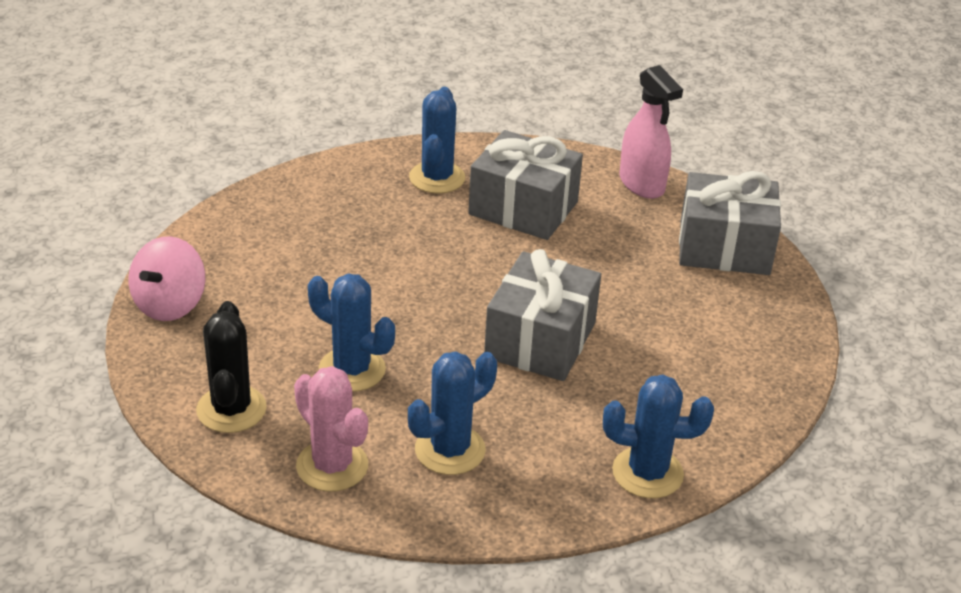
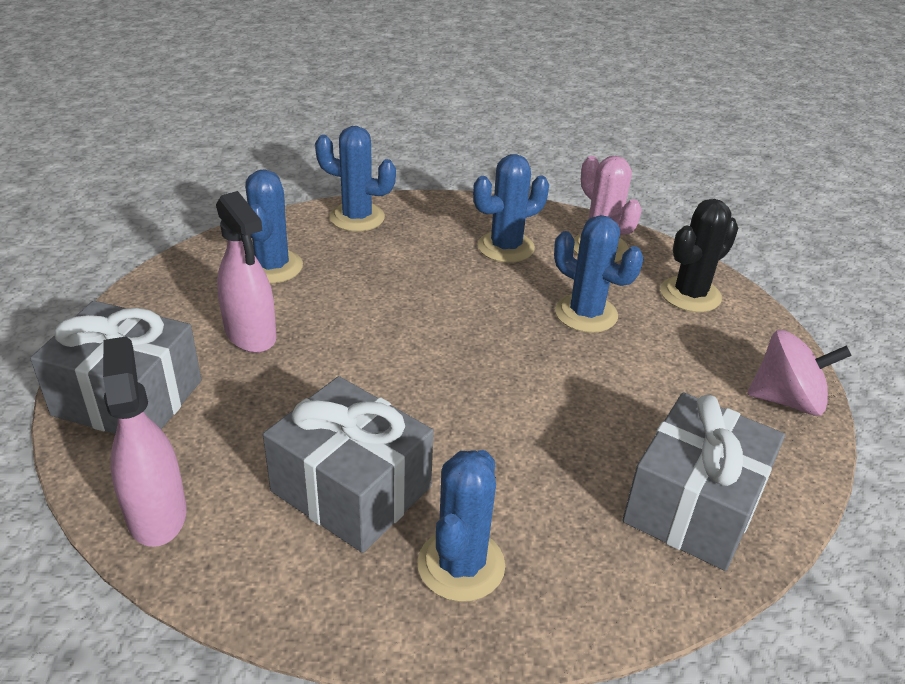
camera: 170 degrees left, 0 degrees up
(170, 304) = (786, 400): pink spinning top -> pink spinning top turned 60 degrees clockwise
(231, 409) = (690, 295): black cactus -> black cactus turned 45 degrees clockwise
(540, 340) = (399, 319): grey gift -> grey gift (694, 505)
(668, 308) = (251, 335): none -> pink spray bottle
(699, 384) = (272, 267): none -> blue cactus

